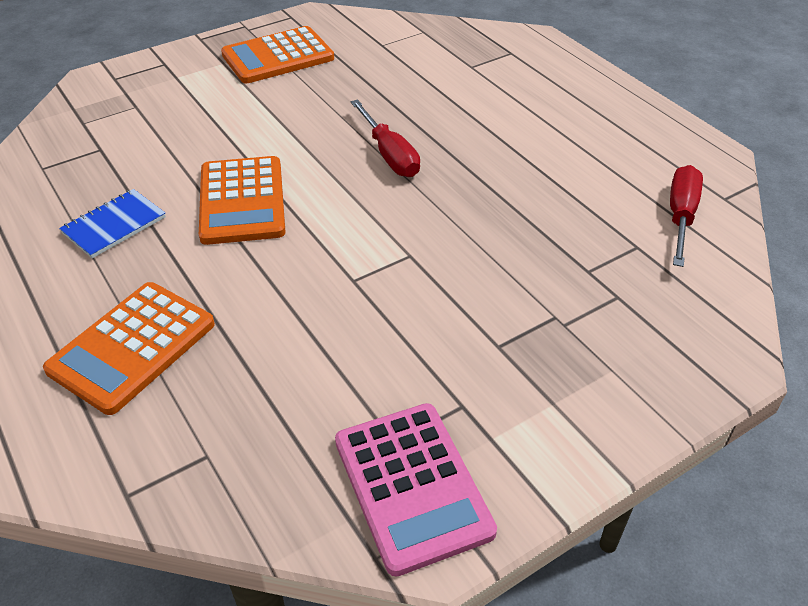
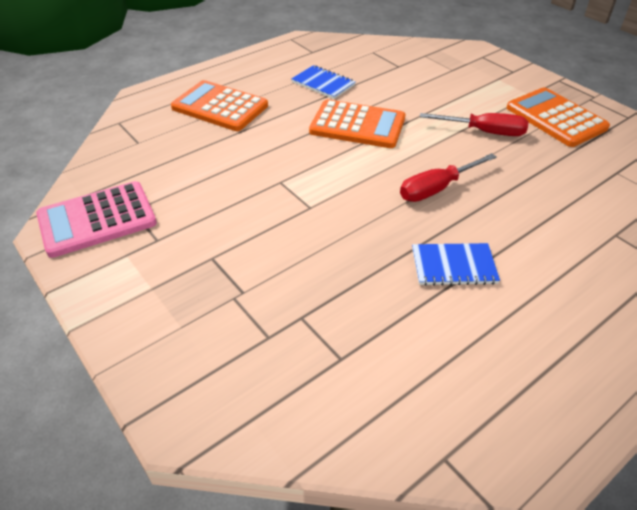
camera: 85 degrees right, 0 degrees up
(242, 201) = (357, 125): orange calculator -> orange calculator turned 150 degrees counterclockwise
(512, 162) = (453, 266): none -> blue notebook
(680, 216) = (398, 404): red screwdriver -> red screwdriver (484, 132)

